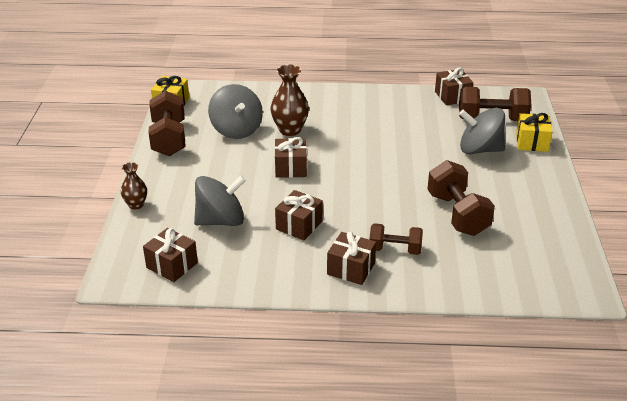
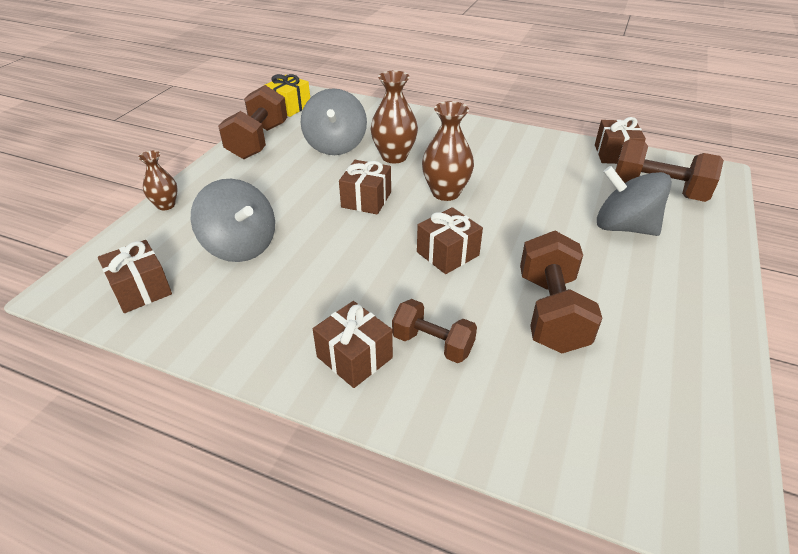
camera: 20 degrees right, 5 degrees up
(221, 220) = (240, 246): grey spinning top -> grey spinning top turned 45 degrees clockwise
(299, 225) = (327, 275): brown gift -> brown gift (447, 254)
(346, 150) = (445, 193): none -> brown vase
(531, 142) = (705, 232): yellow gift -> none

